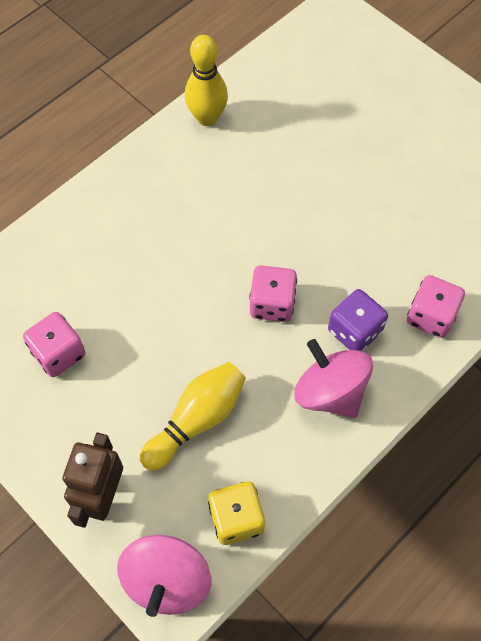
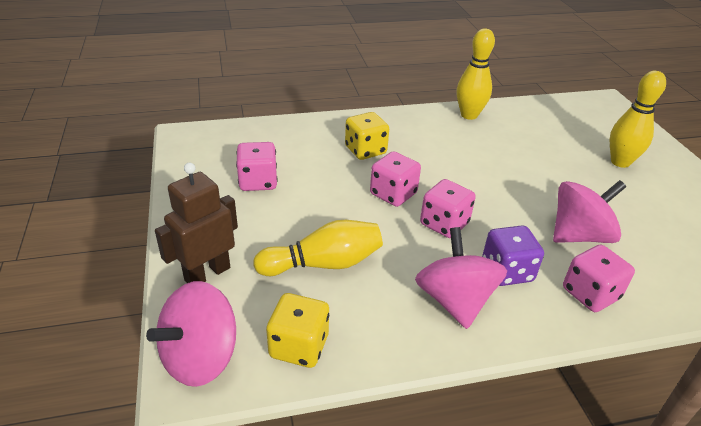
camera: 30 degrees right, 25 degrees down
(135, 241) = (365, 150): none -> yellow dice
(202, 291) = (393, 194): none -> pink dice
(388, 115) = (620, 162): none -> yellow bowling pin
(393, 248) = (579, 235): none -> pink spinning top

